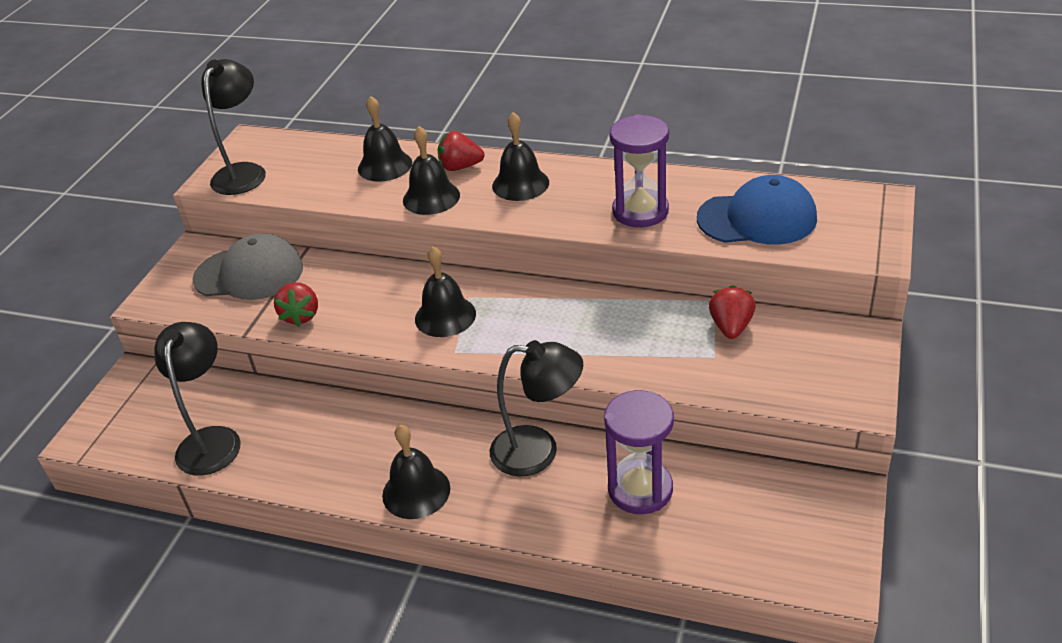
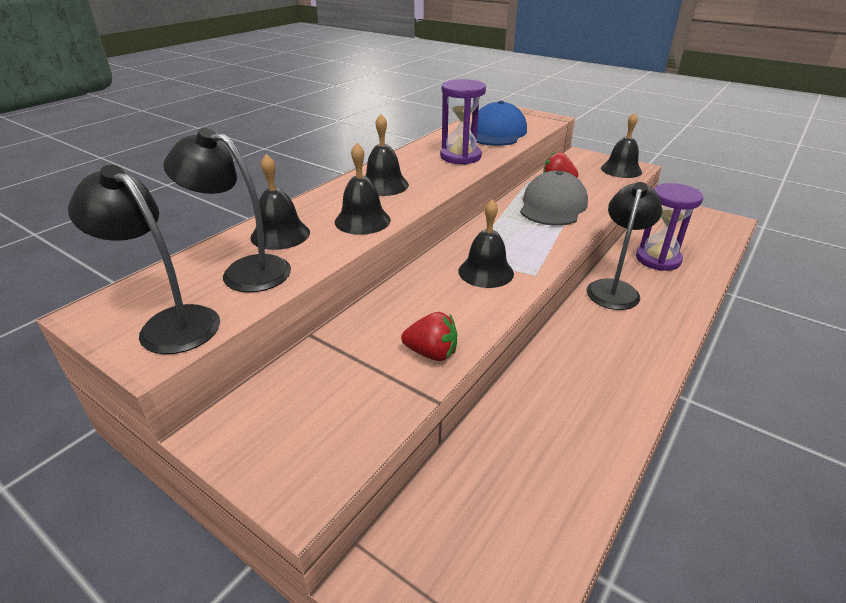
camera: 75 degrees left, 5 degrees down
(211, 440) = (543, 495): black lamp -> black lamp (244, 271)
(249, 273) = (321, 385): grey cap -> grey cap (553, 206)
(416, 491) = (648, 353): black bell -> black bell (621, 170)
(460, 167) = (329, 203): red strawberry -> none

